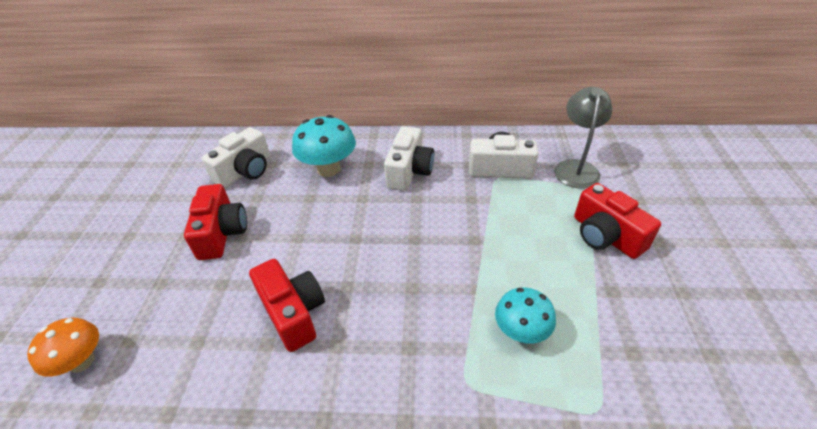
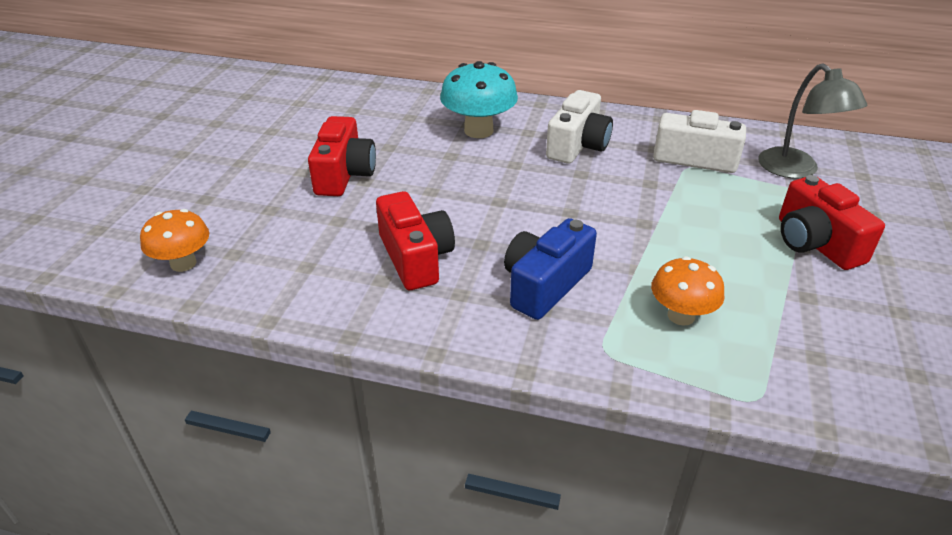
camera: 10 degrees right, 5 degrees down
(245, 171) = (378, 120): white camera -> none
(406, 321) = (545, 285): none -> blue camera
(521, 331) = (681, 316): turquoise mushroom -> orange mushroom
(576, 167) = (796, 170): grey lamp -> grey lamp turned 135 degrees clockwise

